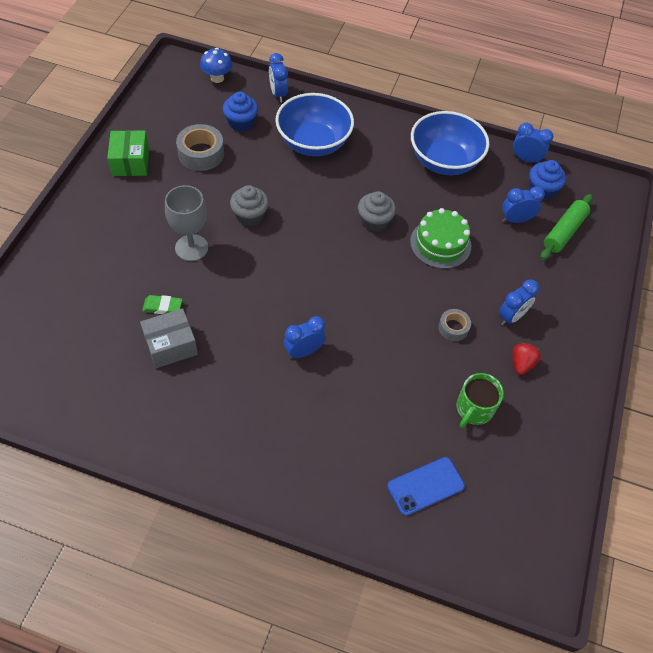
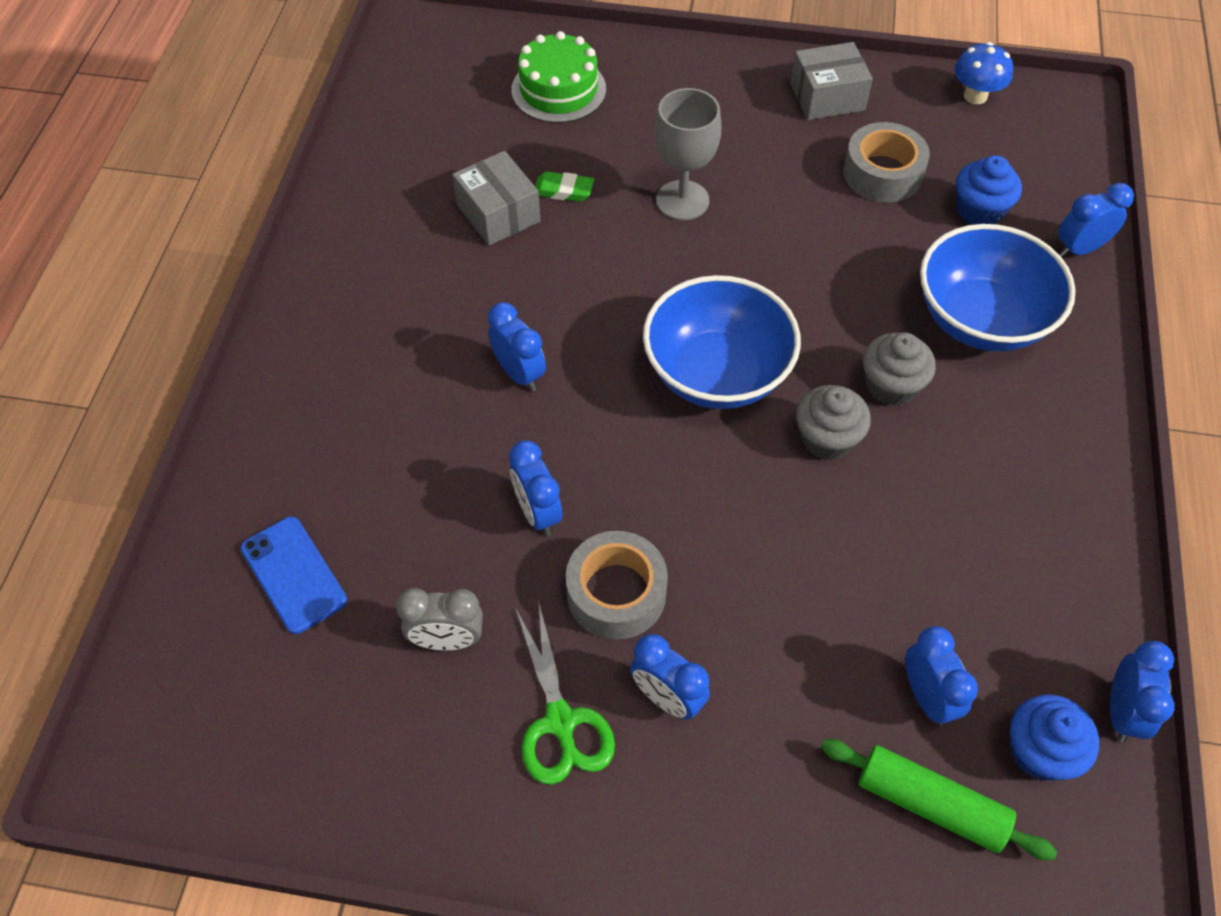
camera: 85 degrees right, 0 degrees up
(130, 162) = (827, 97): green box -> grey box
(162, 307) = (563, 190): green eraser -> green eraser turned 75 degrees counterclockwise
(217, 78) = (1071, 159): blue mushroom -> blue mushroom (975, 96)
(250, 216) = (773, 259): grey cupcake -> grey cupcake (891, 385)
(400, 356) = (537, 512): none -> blue clock
(440, 244) = (811, 555): green cake -> green cake (558, 90)
(444, 161) = (1036, 543): blue bowl -> blue bowl (717, 373)
(453, 328) = (616, 593): grey tape -> grey tape, size x1.70
(474, 409) = (447, 640): green mug -> grey clock
(521, 363) = (560, 722): red strawberry -> green scissors

